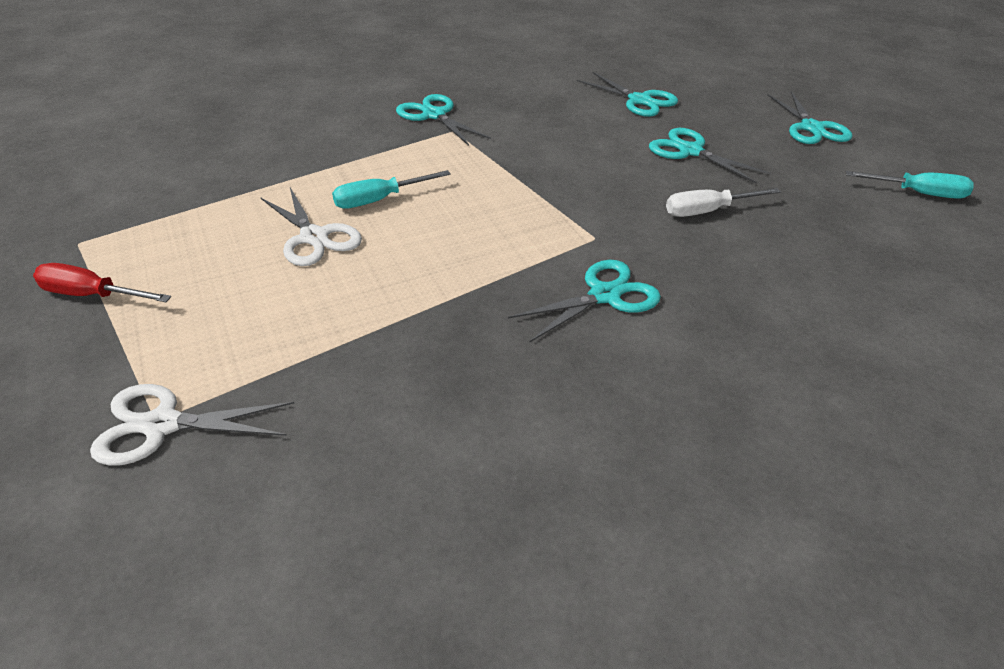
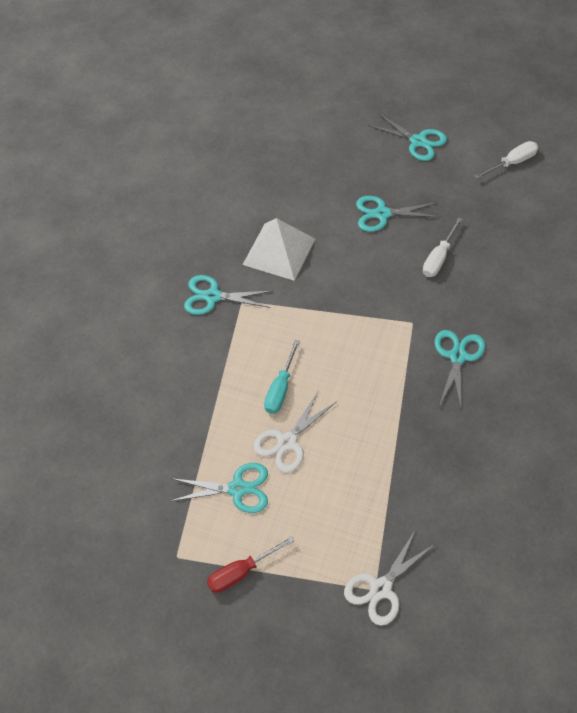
camera: 40 degrees left, 15 degrees up
(314, 237) = (287, 442): white scissors -> white scissors turned 120 degrees clockwise
(541, 121) = (279, 251): none -> white pyramid
(639, 100) = (307, 186): turquoise scissors -> turquoise scissors (237, 489)
(918, 193) = (512, 163): turquoise screwdriver -> white screwdriver

